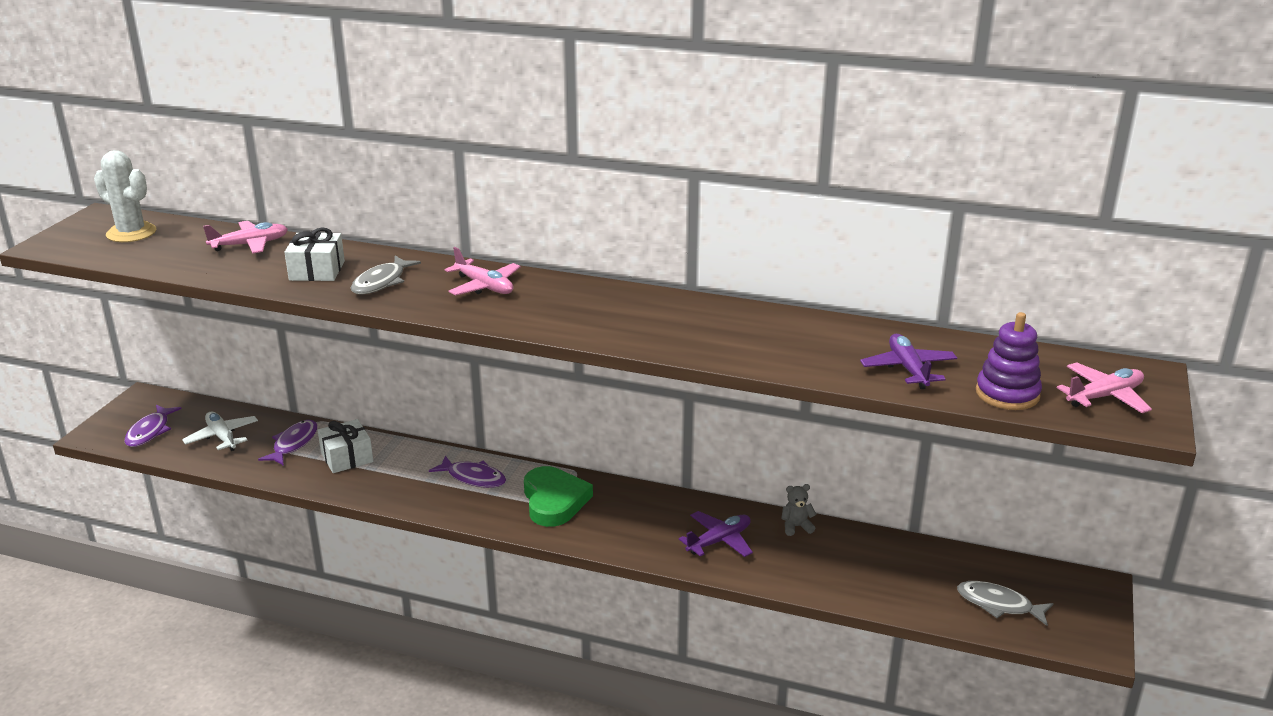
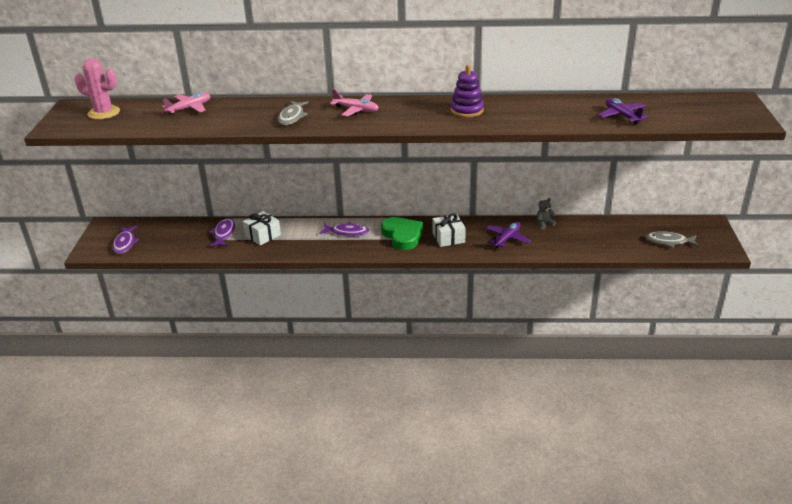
camera: 15 degrees left, 5 degrees up
(131, 233) = (104, 113): white cactus -> pink cactus
(222, 437) = (175, 238): white plane -> none
(317, 270) = (246, 116): white gift -> white gift (448, 238)
(1007, 394) = (679, 120): purple stacking toy -> purple stacking toy (467, 110)
(1104, 396) = (727, 113): pink plane -> none

